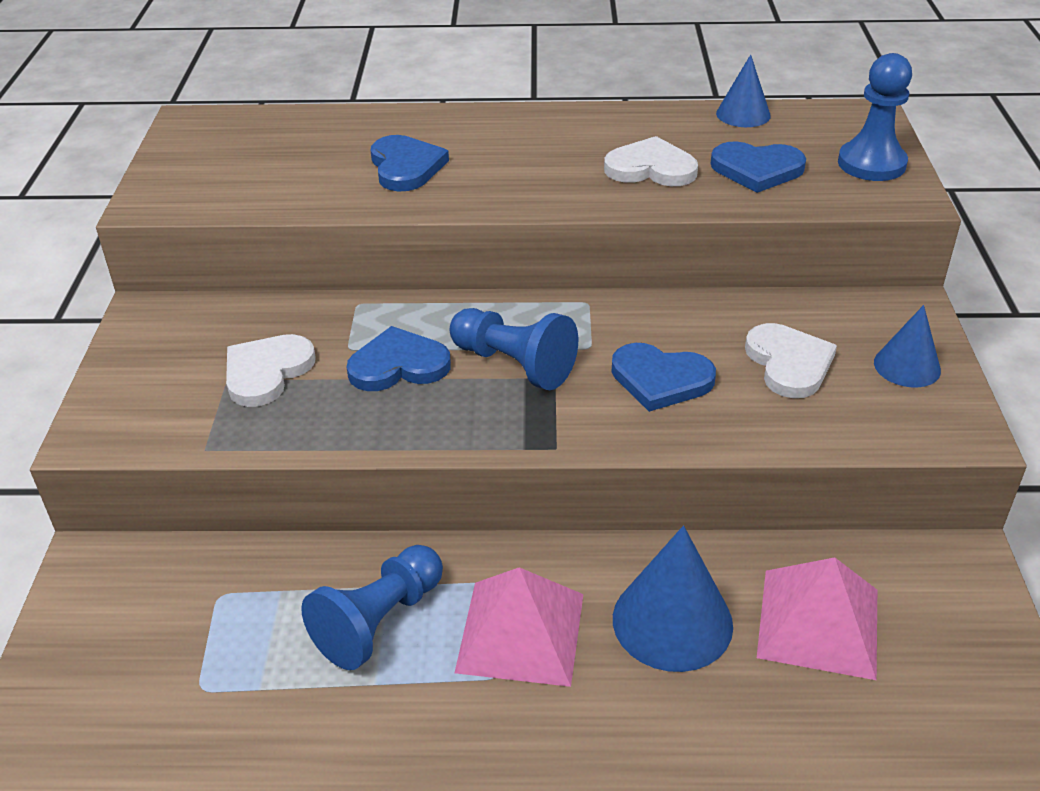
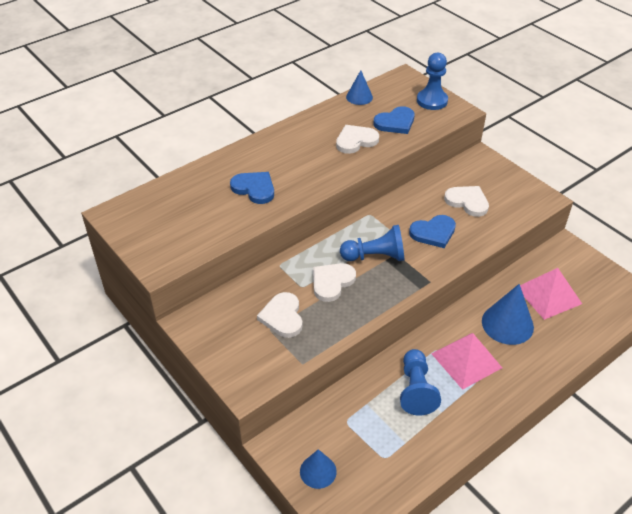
camera: 40 degrees left, 5 degrees up
(398, 365) = (332, 282): blue heart -> white heart
(907, 366) = (504, 182): blue cone -> blue cone (318, 471)

